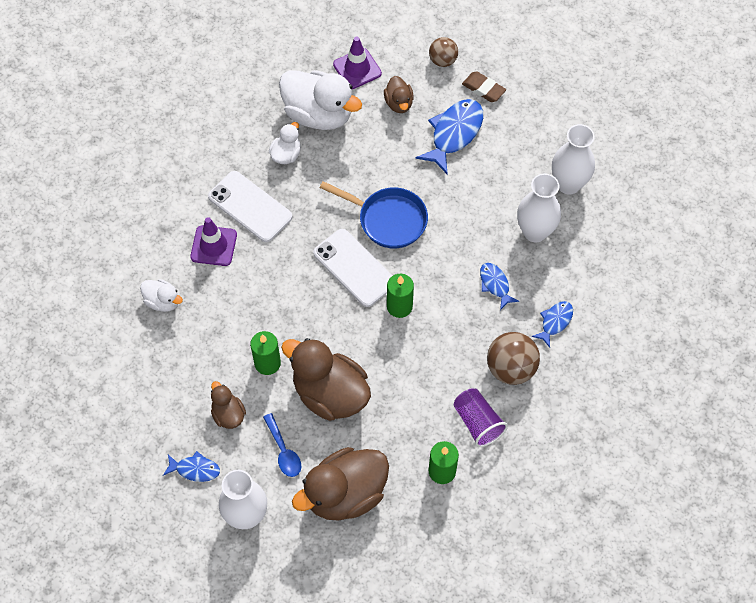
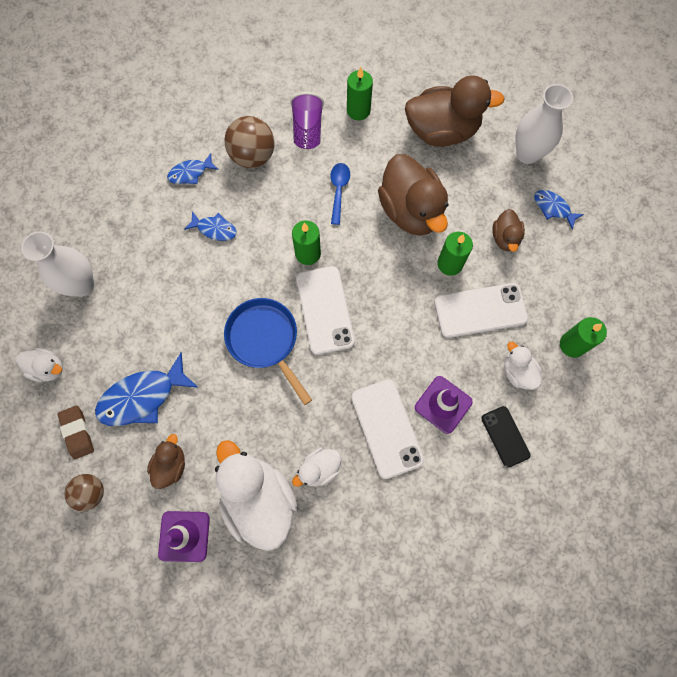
camera: 150 degrees left, 10 degrees up
(124, 348) = (572, 345): none -> green candle
(151, 248) = (505, 436): none -> black phone
(219, 336) = (480, 310): none -> white phone
(283, 451) = (473, 186): blue spoon -> blue spoon (338, 190)
(495, 284) = (215, 229): blue fish -> blue fish turned 75 degrees counterclockwise
(535, 232) = (146, 257): white vase -> none
(542, 116) = (48, 368): none -> white duck

